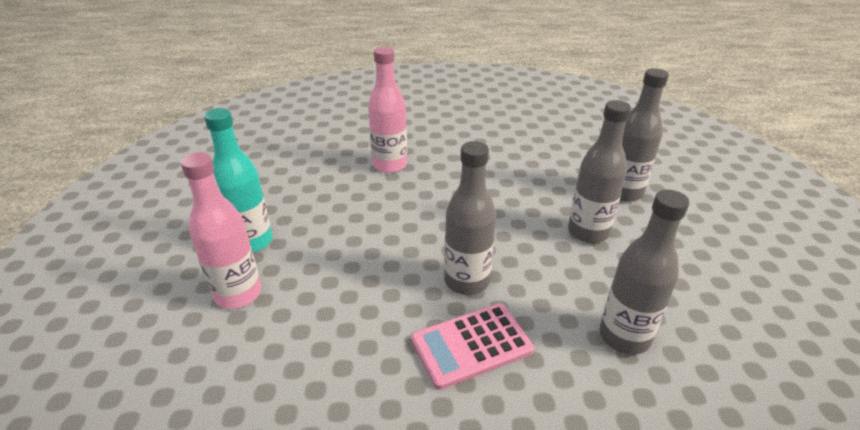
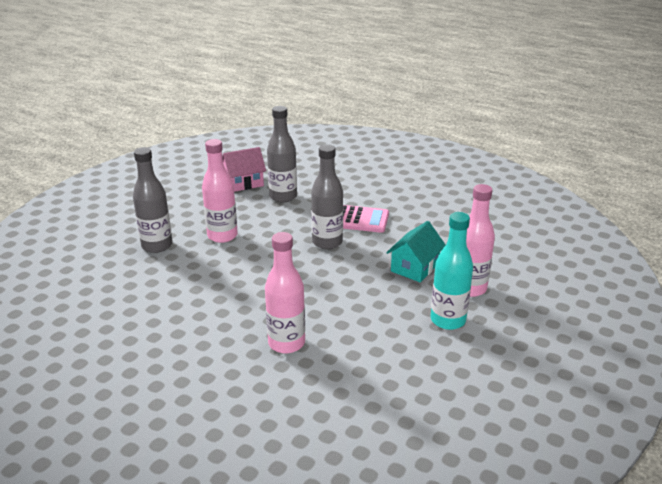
camera: 145 degrees left, 5 degrees down
(326, 294) = (414, 267): none -> turquoise house
(588, 232) = (222, 236): grey bottle -> pink bottle
(717, 336) = (244, 183): none -> pink house

